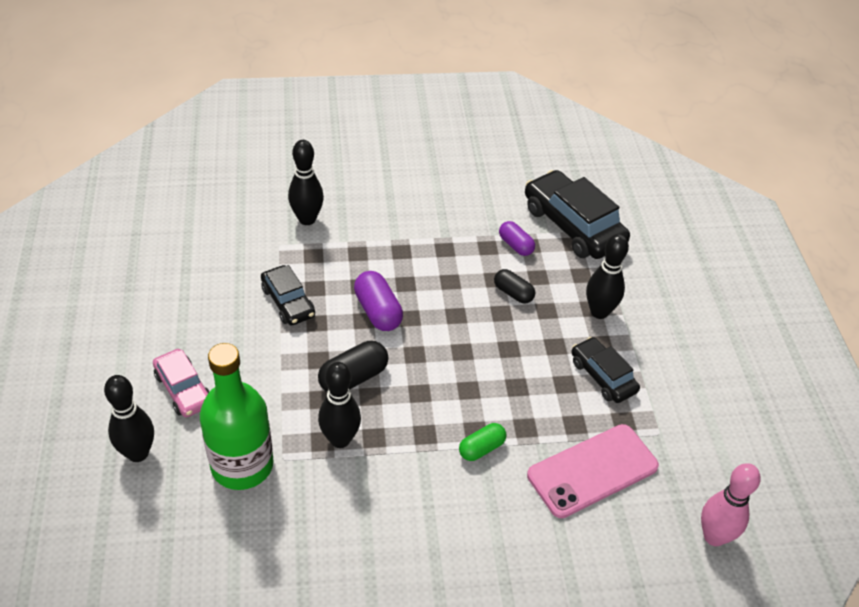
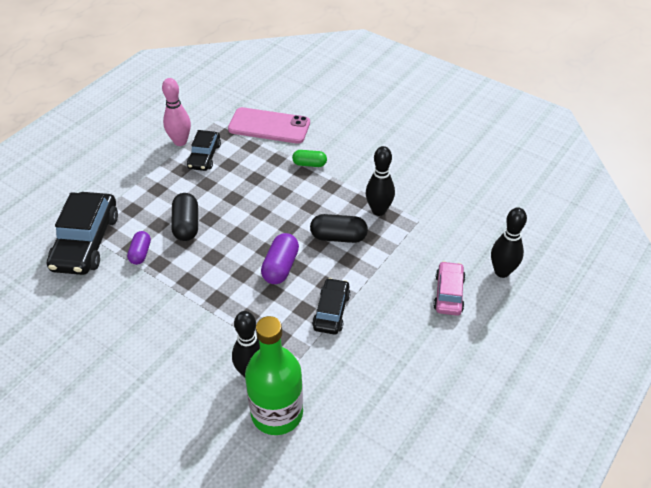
camera: 135 degrees left, 0 degrees up
(242, 465) = (444, 230): green bottle -> green bottle (277, 413)
(513, 293) = (186, 225): black capsule -> black capsule, size x1.51
(599, 312) = (156, 185): black bowling pin -> none
(714, 536) = (252, 79): pink bowling pin -> pink bowling pin (180, 142)

